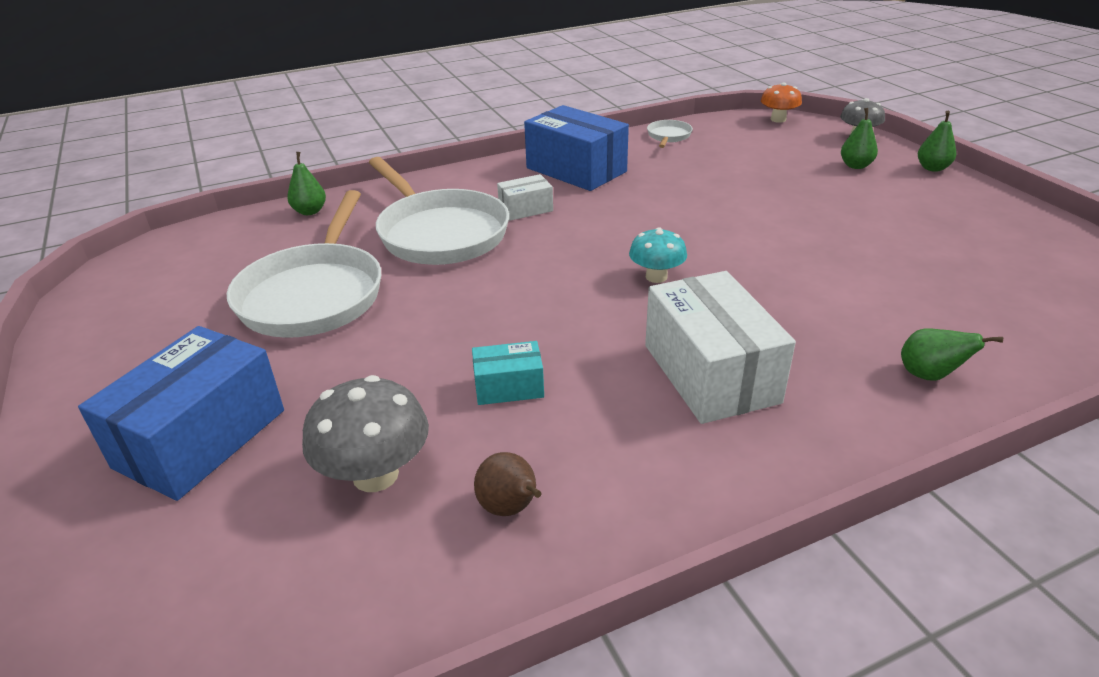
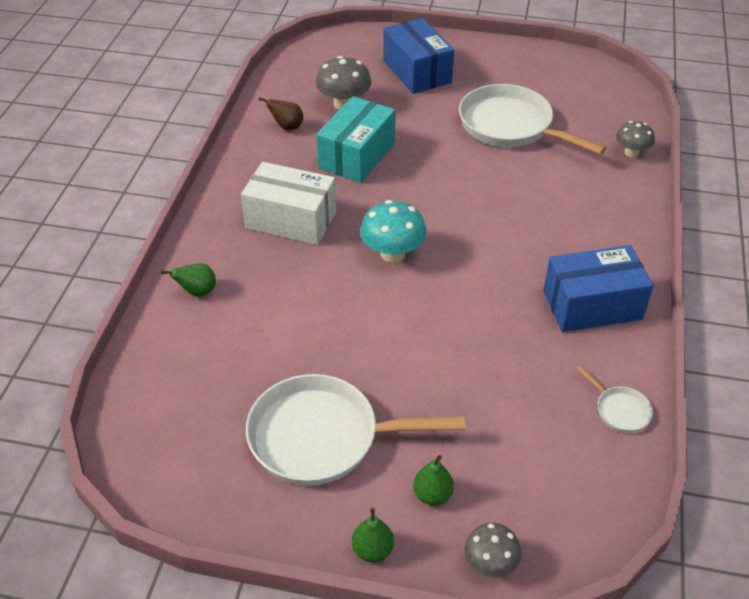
camera: 125 degrees right, 10 degrees up
(310, 211) = (631, 153): green pear -> grey mushroom
(439, 233) = (543, 193): white pan -> white pan (322, 437)
(509, 387) = (357, 155): turquoise box -> turquoise box, size x1.99
(526, 209) = (543, 245): white box -> none
(656, 277) = (392, 254): turquoise mushroom -> turquoise mushroom, size x1.54
(778, 119) = (595, 536): orange mushroom -> none

